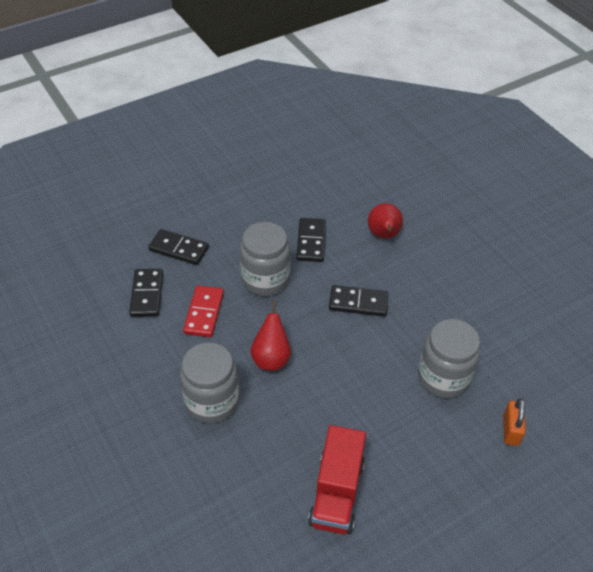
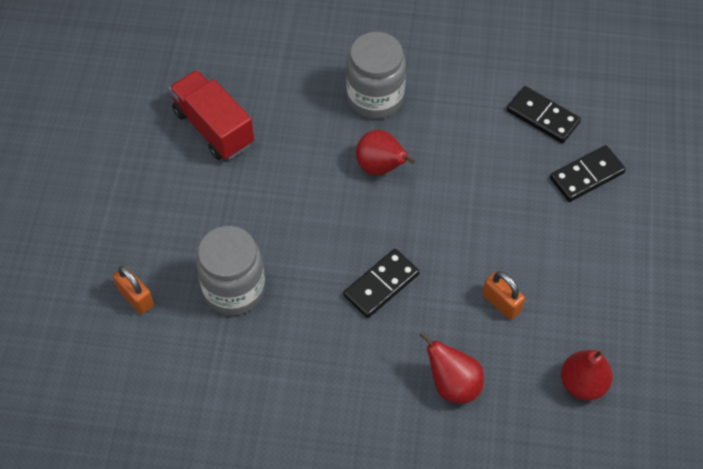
camera: 130 degrees right, 10 degrees up
(204, 313) = (480, 148): red domino -> none
(265, 279) = (482, 224): grey jar -> none
(311, 242) = (501, 303): black domino -> orange padlock
(325, 186) = (582, 384): none -> red pear

